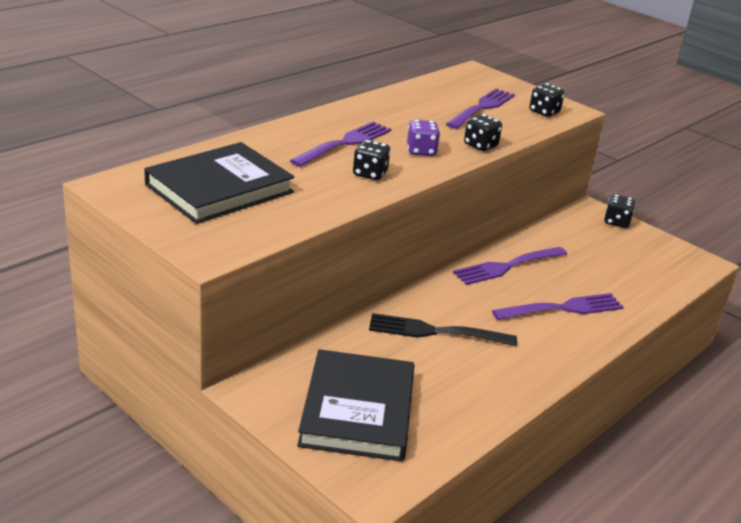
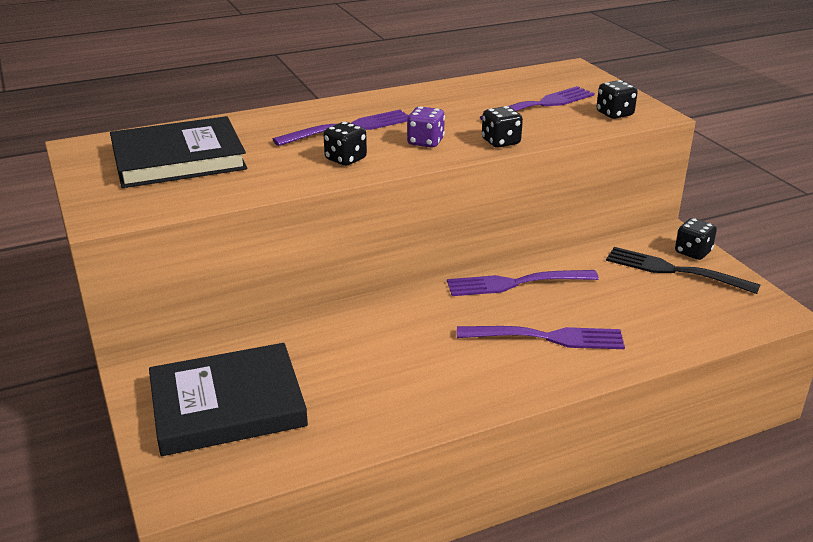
camera: 25 degrees right, 0 degrees up
(358, 410) = (227, 405): black book -> black book turned 45 degrees clockwise
(436, 332) = (378, 339): black fork -> black fork (675, 270)

